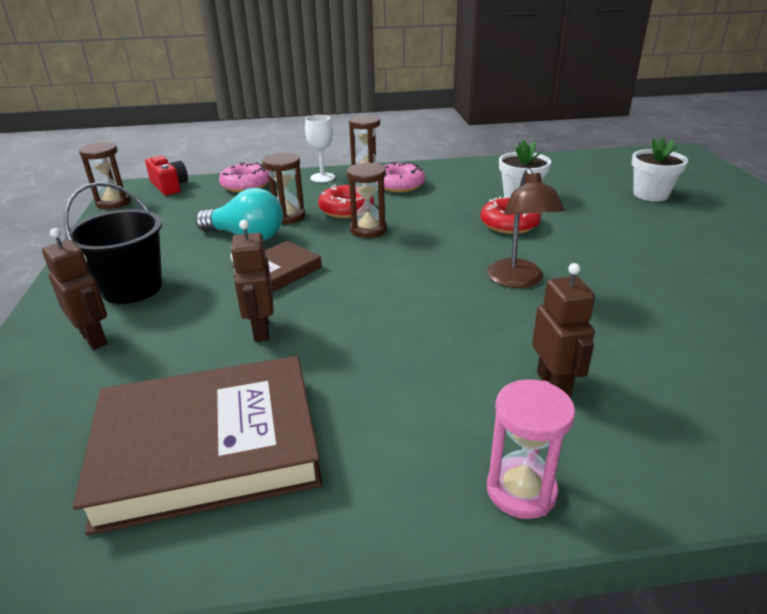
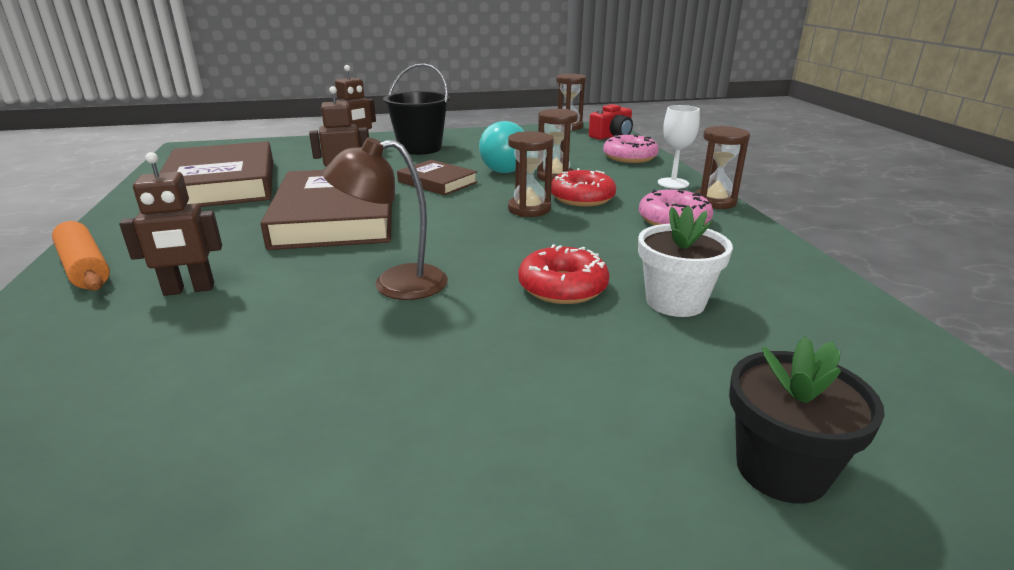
camera: 85 degrees right, 5 degrees down
(370, 324) = (336, 216): none -> brown book
(521, 491) = (84, 268): pink hourglass -> orange rolling pin
(650, 194) = (781, 469): white flower pot -> black flower pot

